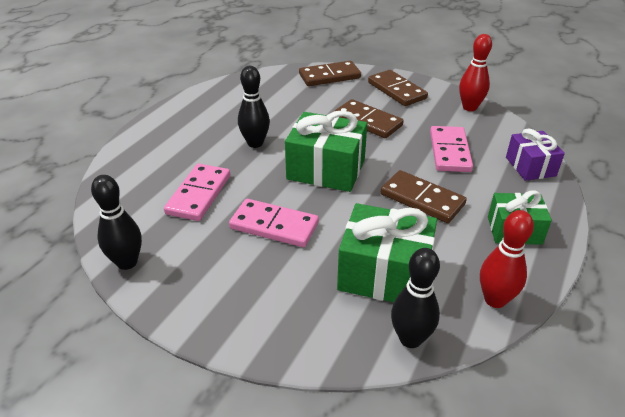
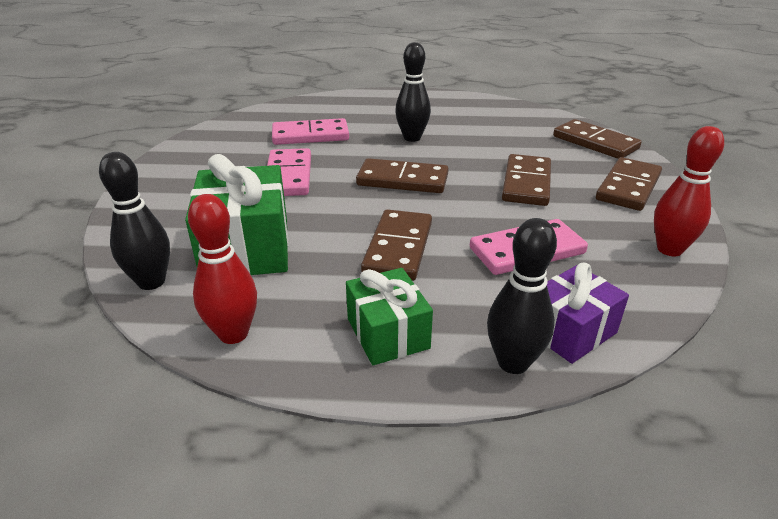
camera: 65 degrees right, 5 degrees down
(127, 262) = (208, 134): black bowling pin -> black bowling pin (513, 363)
(326, 169) = (402, 180): green gift -> brown domino

